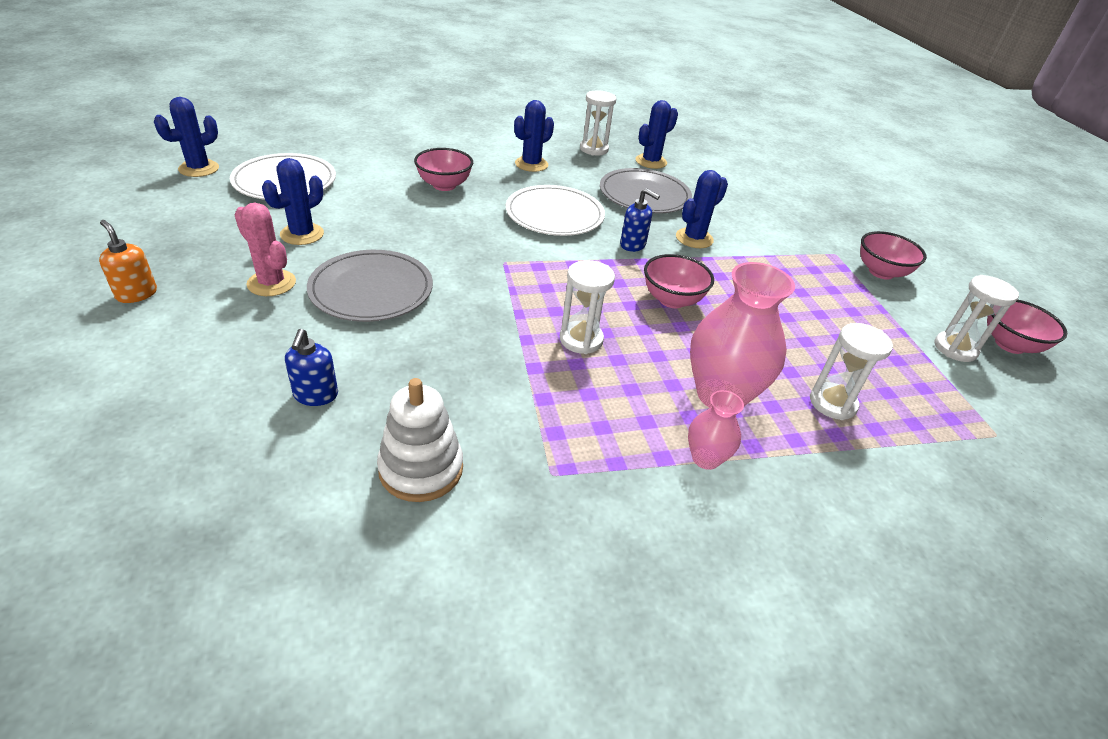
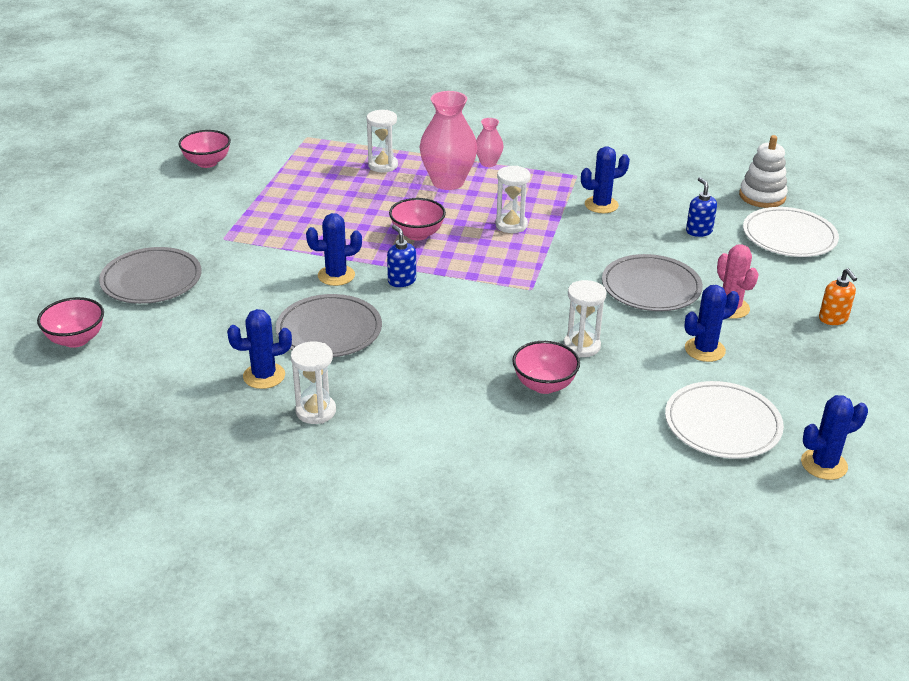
camera: 150 degrees left, 5 degrees down
(316, 395) = (698, 231): blue soap dispenser -> blue soap dispenser turned 45 degrees counterclockwise
(421, 469) = (645, 190): white stacking toy -> white stacking toy (762, 196)
(531, 164) = (420, 399): blue cactus -> blue cactus (601, 205)
(554, 215) = (449, 325): white plate -> white plate (789, 236)
(824, 207) = (151, 280): none -> grey plate
(881, 272) = (210, 218): pink bowl -> pink bowl (76, 339)
(955, 349) = (251, 169): white hourglass -> white hourglass (581, 346)

